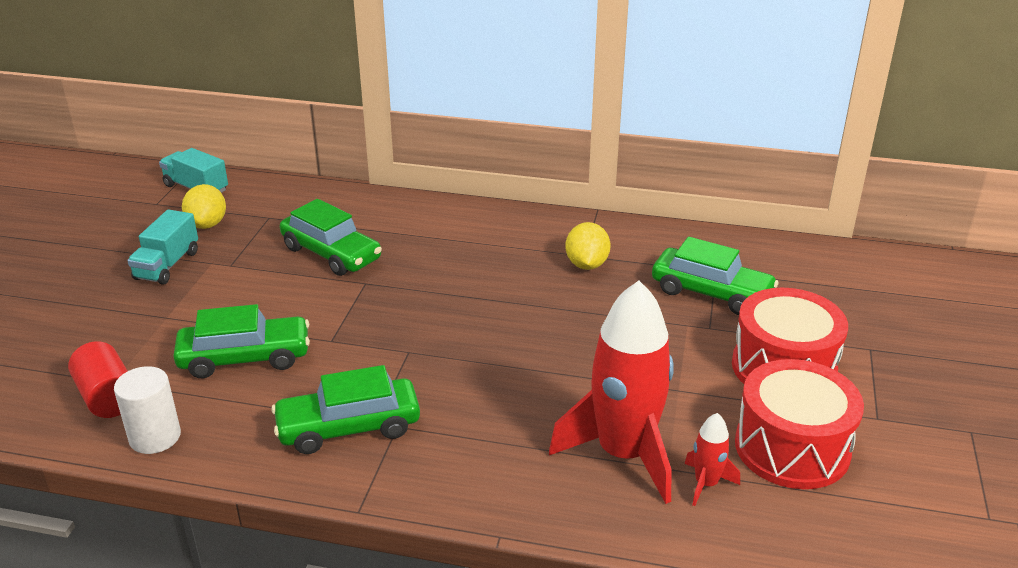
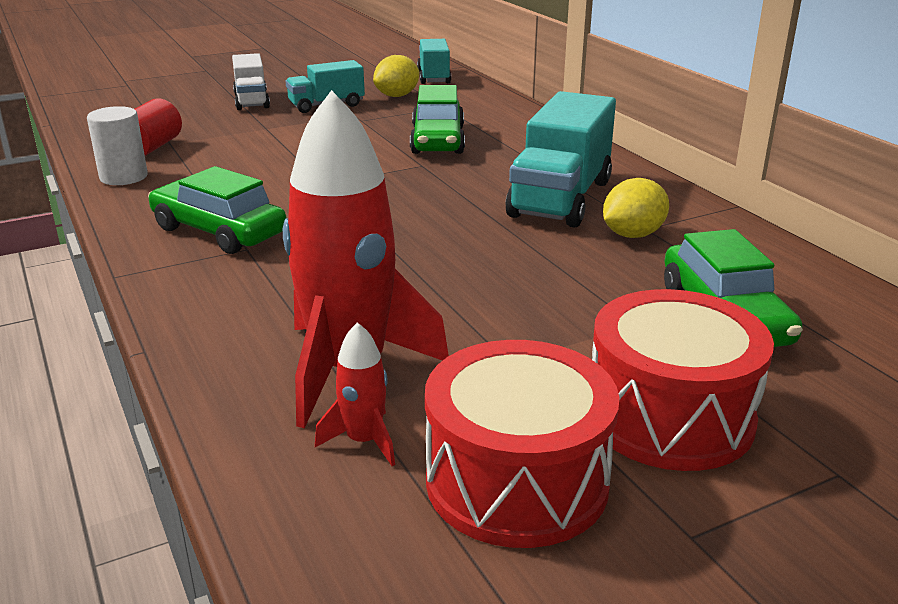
camera: 50 degrees right, 5 degrees down
(84, 296) = (251, 101): none -> white truck
(245, 358) = (255, 166): green car -> none
(503, 260) = (560, 198): none -> turquoise truck

